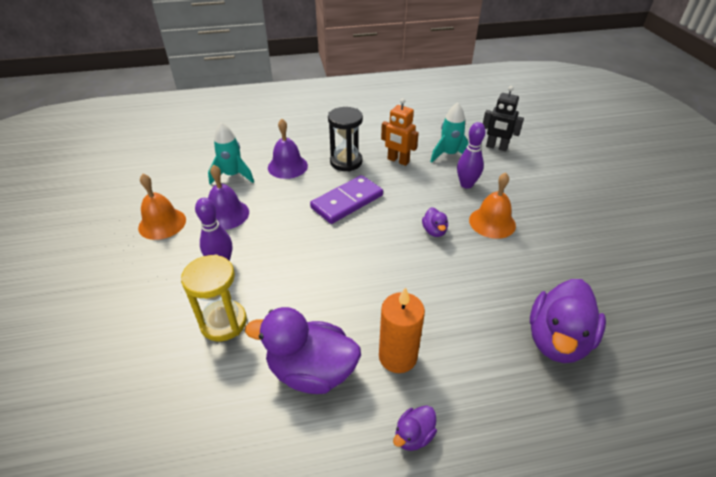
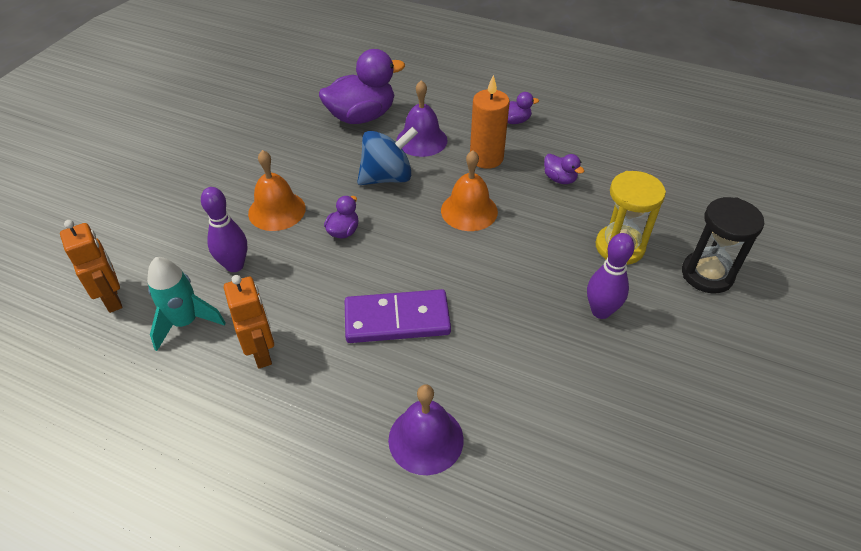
camera: 145 degrees left, 5 degrees up
(162, 223) = (666, 419): orange bell -> orange bell (469, 211)
(226, 214) = (567, 386): purple bell -> purple bell (421, 140)
(233, 175) = (525, 470): turquoise rocket -> none
(311, 371) = (559, 179): purple duck -> purple duck, size x0.46
(346, 162) = (332, 395): black hourglass -> black hourglass (707, 274)
(456, 287) = (387, 177): none -> blue spinning top
(496, 147) = (113, 299): black robot -> orange robot

